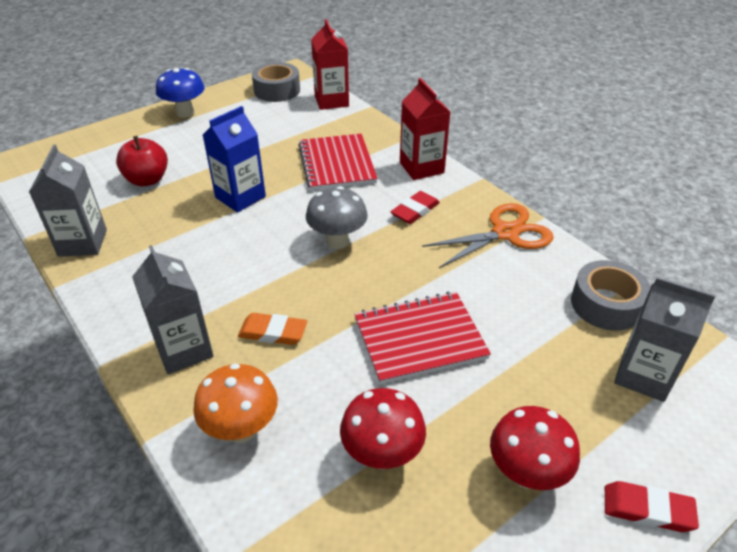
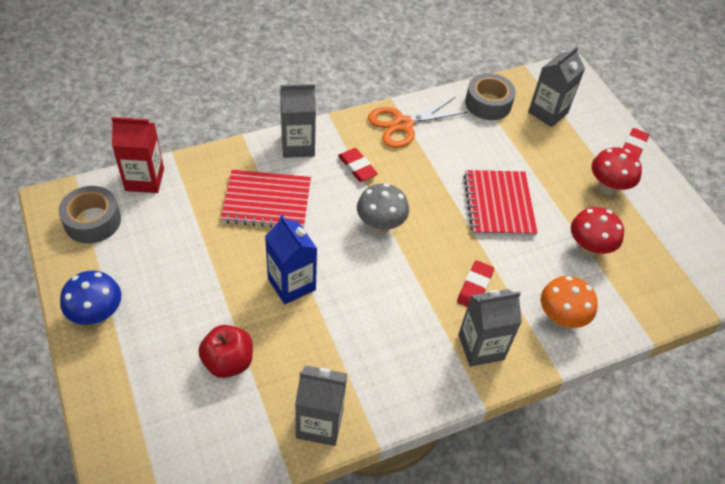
camera: 80 degrees left, 10 degrees up
(273, 332) = (474, 287): orange eraser -> red eraser
(421, 168) = (298, 145): red carton -> grey carton
(505, 233) = (403, 124): orange scissors -> orange scissors turned 105 degrees counterclockwise

